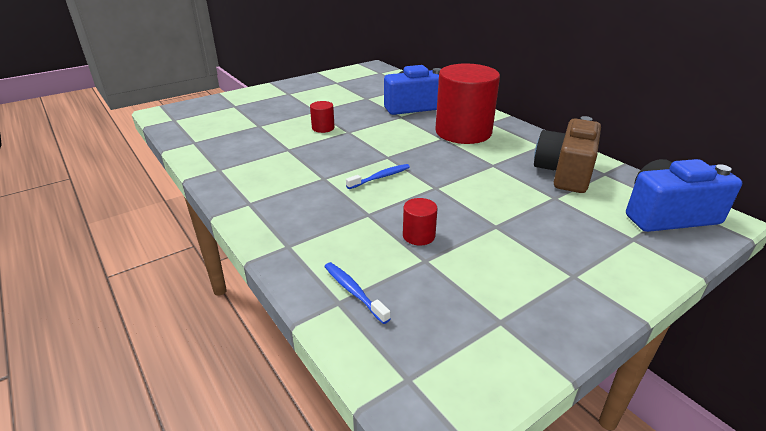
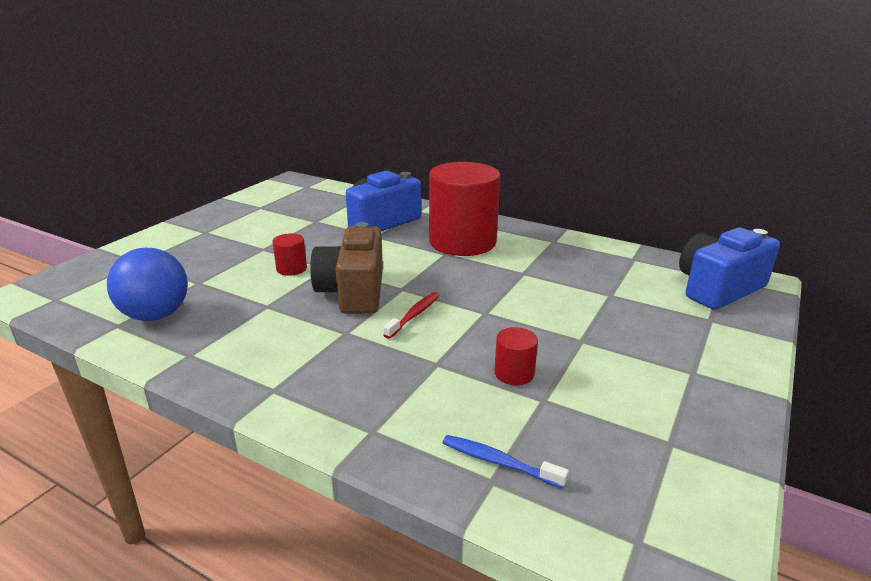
camera: 25 degrees left, 5 degrees down
(219, 141) = (156, 315): none -> blue ball
(380, 177) = (414, 315): blue toothbrush -> red toothbrush
(565, 173) = (598, 266): brown camera -> brown camera (353, 292)

